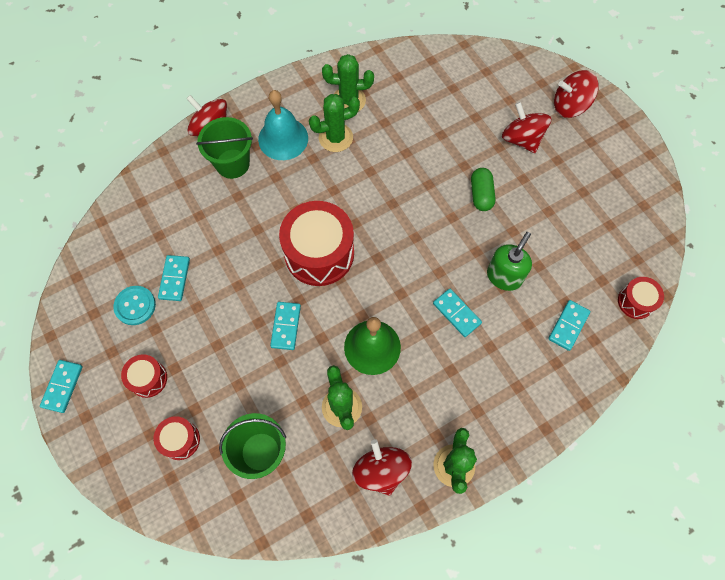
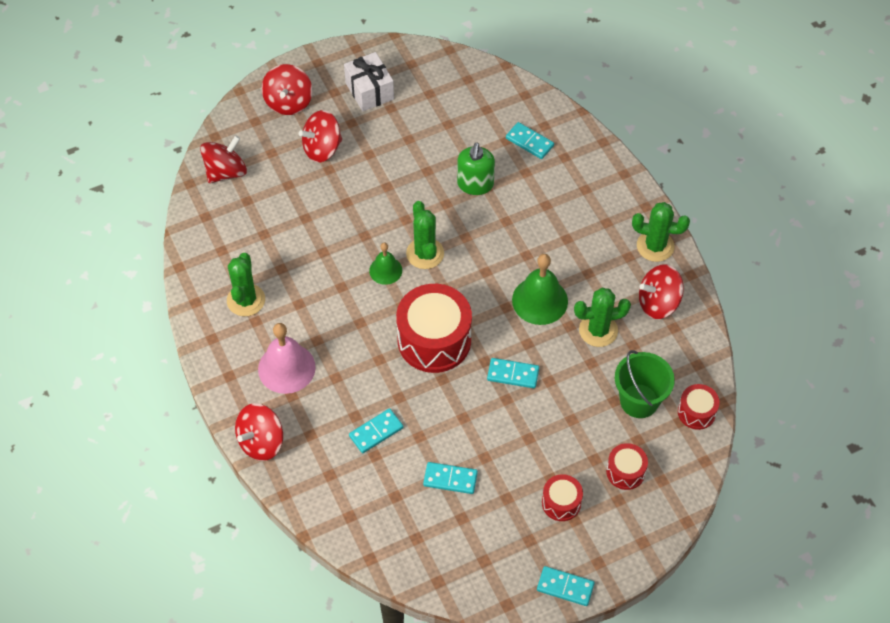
camera: 85 degrees left, 10 degrees down
(135, 306) = (478, 518): turquoise button -> none
(232, 164) = (312, 420): green bucket -> none
(283, 138) = (286, 368): turquoise bell -> pink bell
(335, 137) = (293, 316): green cactus -> green cactus (425, 253)
(392, 205) = (385, 270): none -> green bell
(457, 313) = (510, 227): turquoise domino -> turquoise domino (376, 432)
(481, 68) = (226, 172): none -> red spinning top
(481, 194) = (383, 191): green capsule -> none
(504, 276) = (475, 184): green soap dispenser -> green soap dispenser turned 120 degrees counterclockwise
(599, 171) = (369, 91): none -> white gift
(635, 302) = (510, 88): red drum -> red drum (696, 412)

